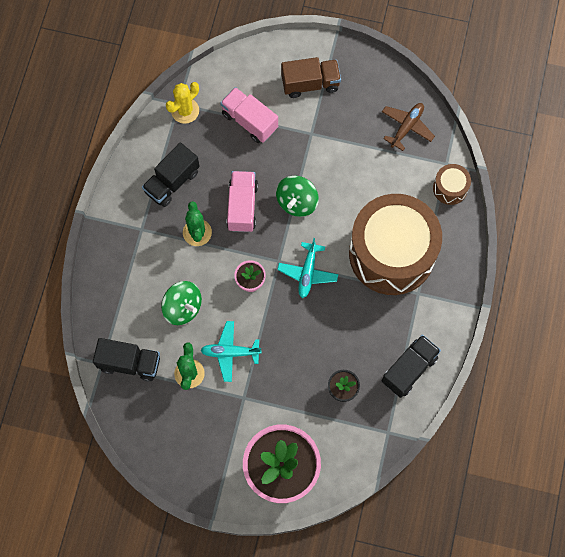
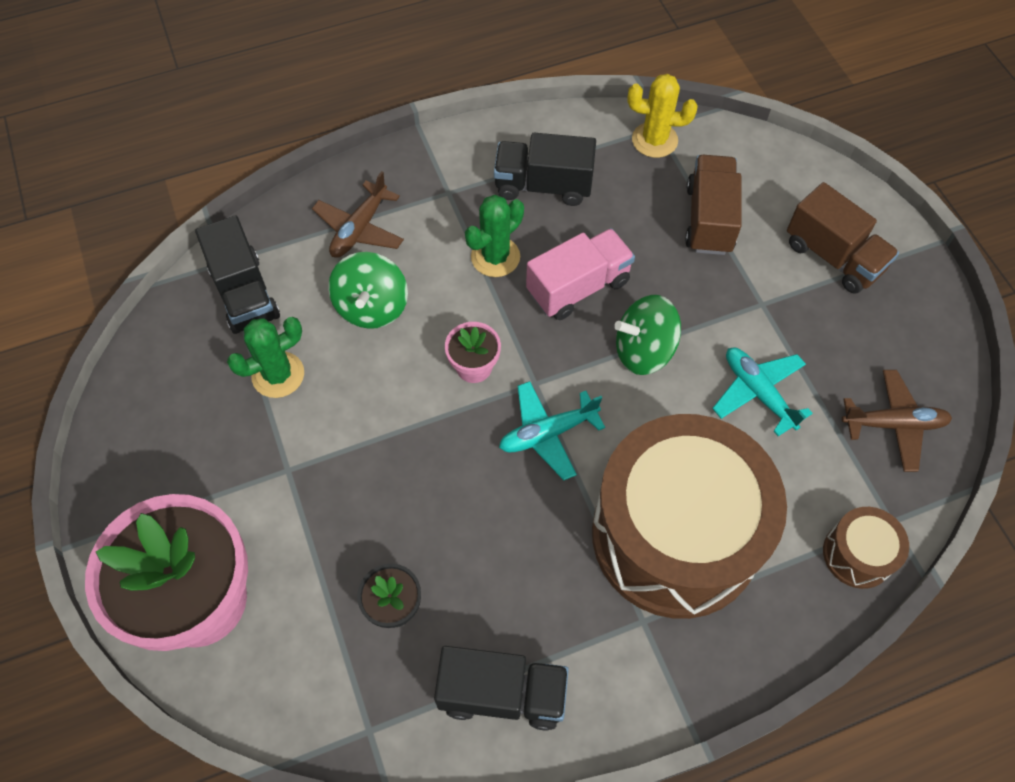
camera: 55 degrees right, 10 degrees down
(131, 285) = (359, 229): none -> brown plane
(230, 352) = (346, 408): turquoise plane -> turquoise plane (758, 392)
(249, 121) = (709, 219): pink truck -> brown truck

